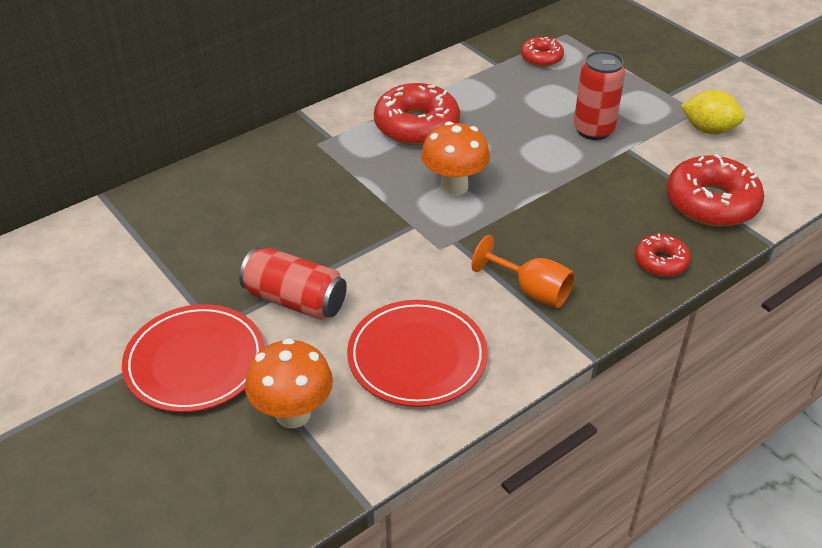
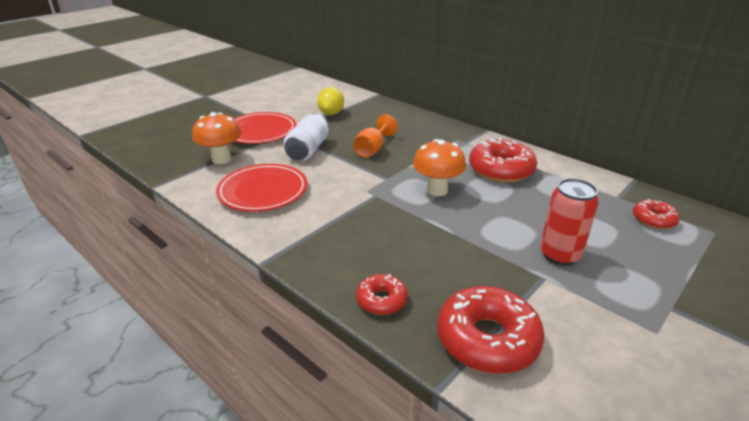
camera: 80 degrees right, 10 degrees down
(295, 300) = (308, 150): red can -> white can
(532, 291) = (330, 231): orange goblet -> orange goblet (372, 149)
(708, 129) = (626, 341): yellow lemon -> yellow lemon (331, 113)

